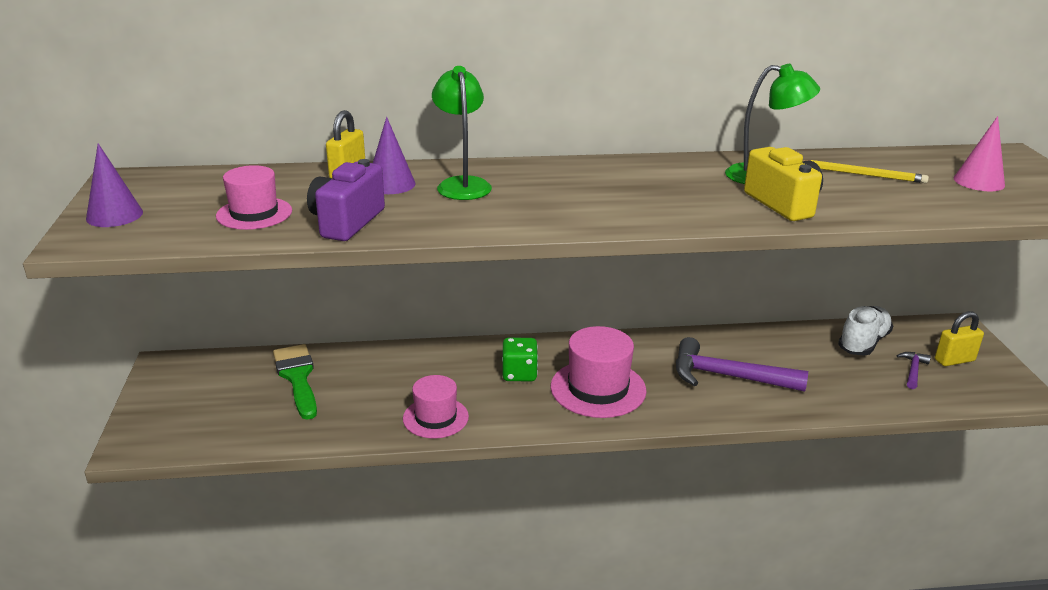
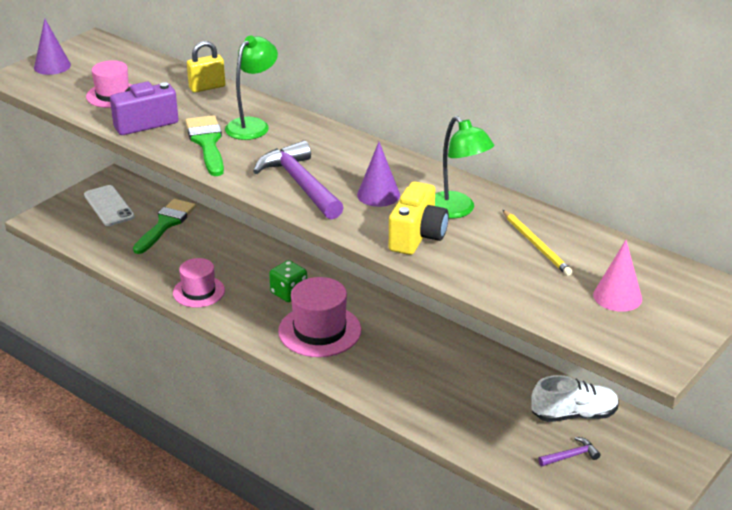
camera: 45 degrees right, 5 degrees up
(202, 392) = (109, 206): none -> white phone
(390, 184) = (214, 106): purple cone -> purple cone (378, 195)
(451, 213) = (207, 143): none -> green brush
(728, 376) = (420, 375): purple hammer -> purple hammer (300, 184)
(954, 360) = (624, 471): yellow padlock -> none

